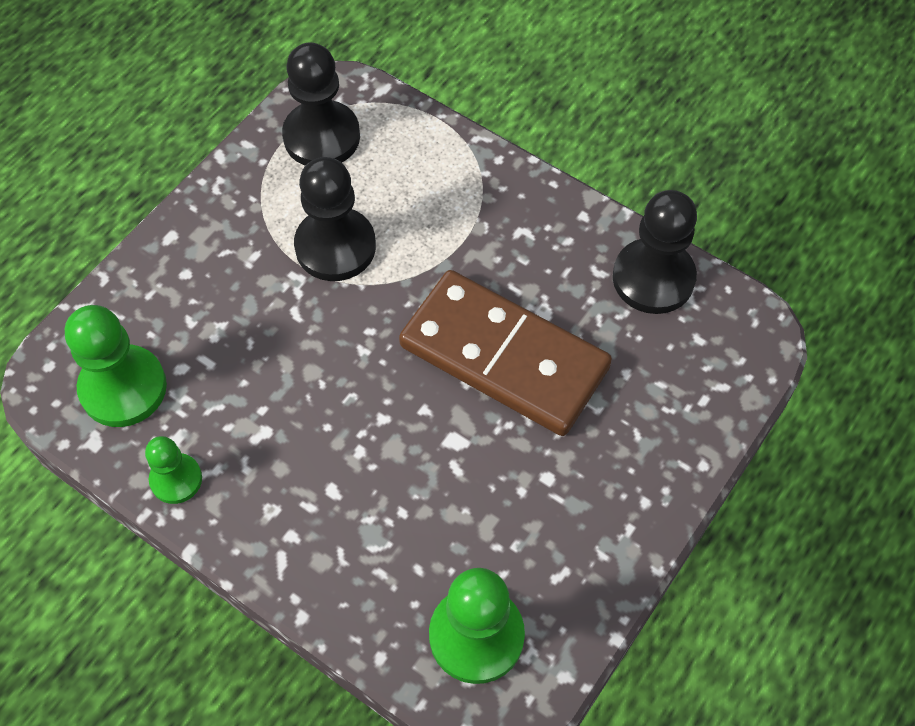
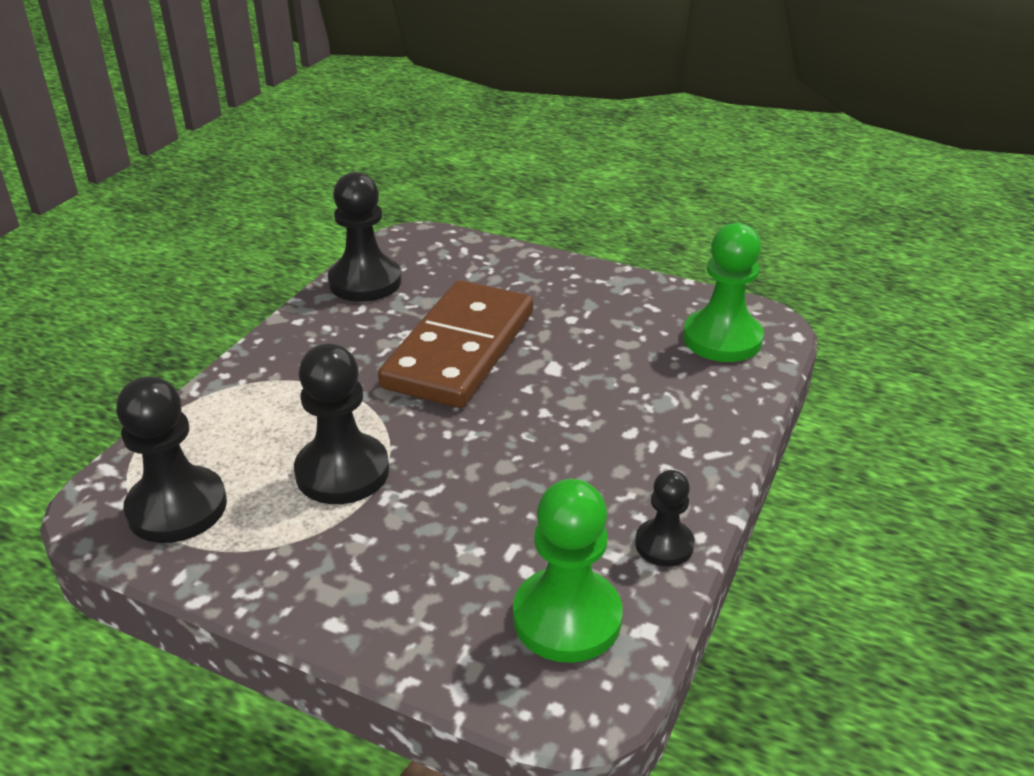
camera: 100 degrees left, 25 degrees down
(176, 479) = (664, 544): green pawn -> black pawn

